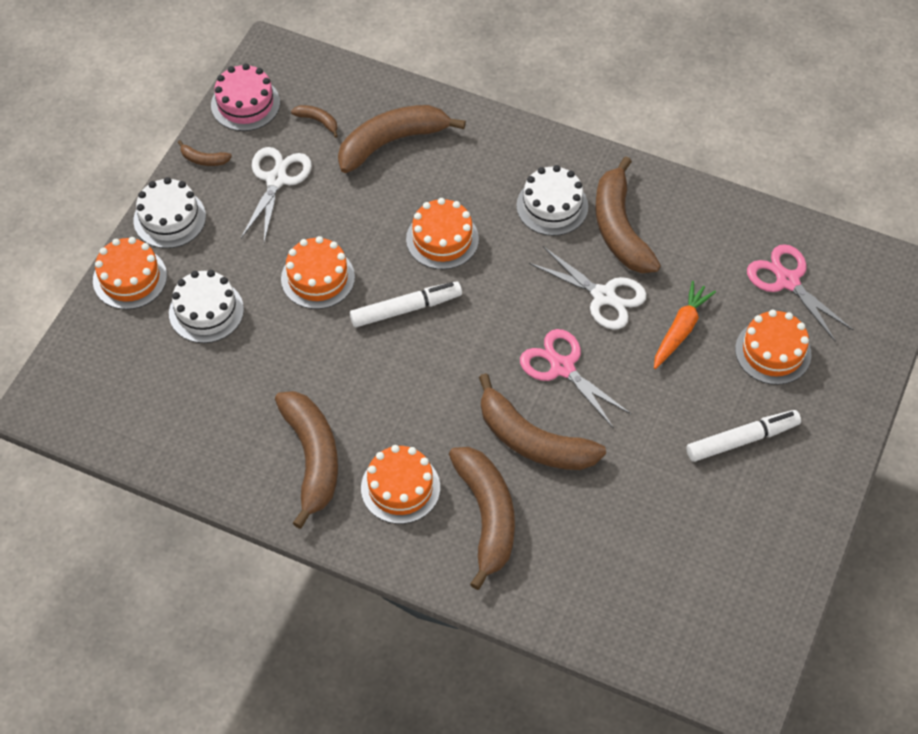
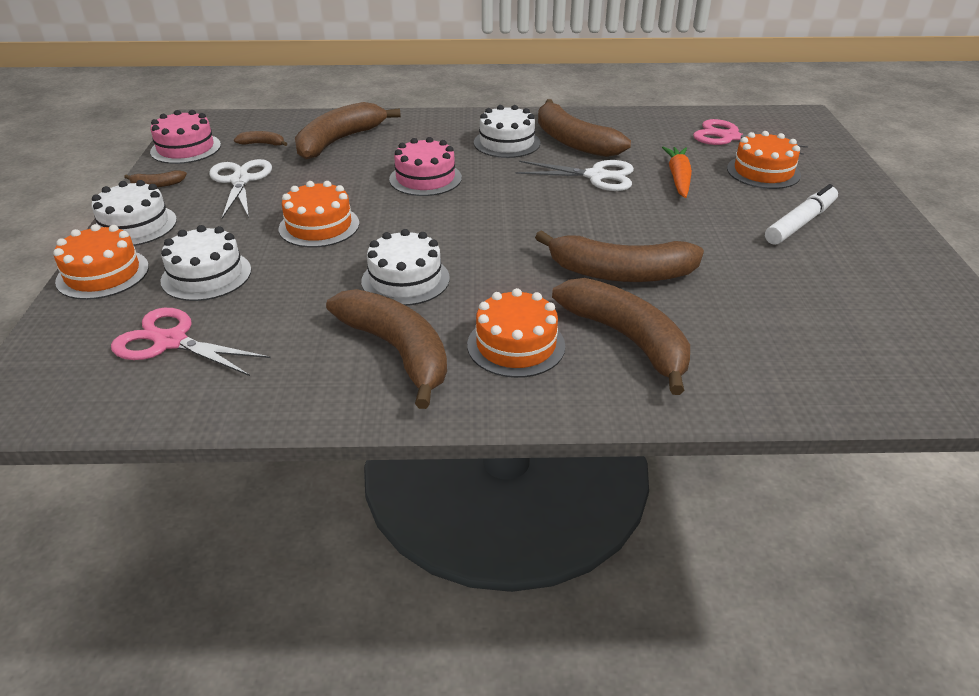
camera: 25 degrees left, 20 degrees down
(356, 378) = (405, 280): none -> white cake
(406, 309) = (423, 224): white marker -> none
(442, 239) = (425, 178): orange cake -> pink cake
(562, 367) = (601, 222): pink scissors -> pink scissors (170, 341)

